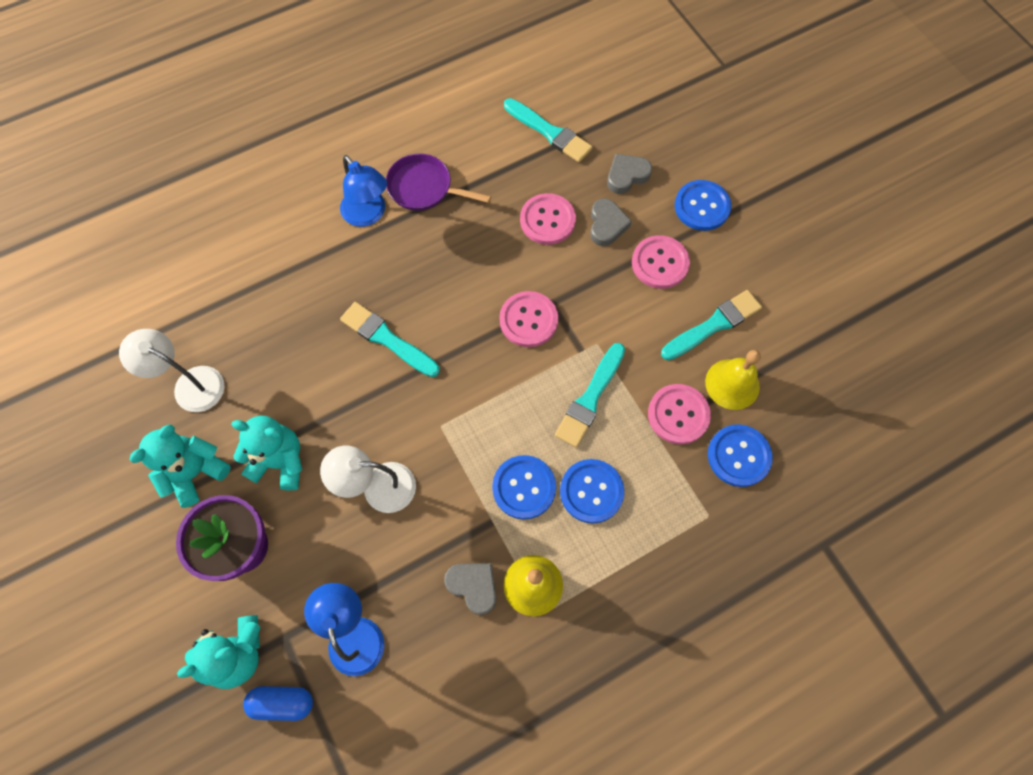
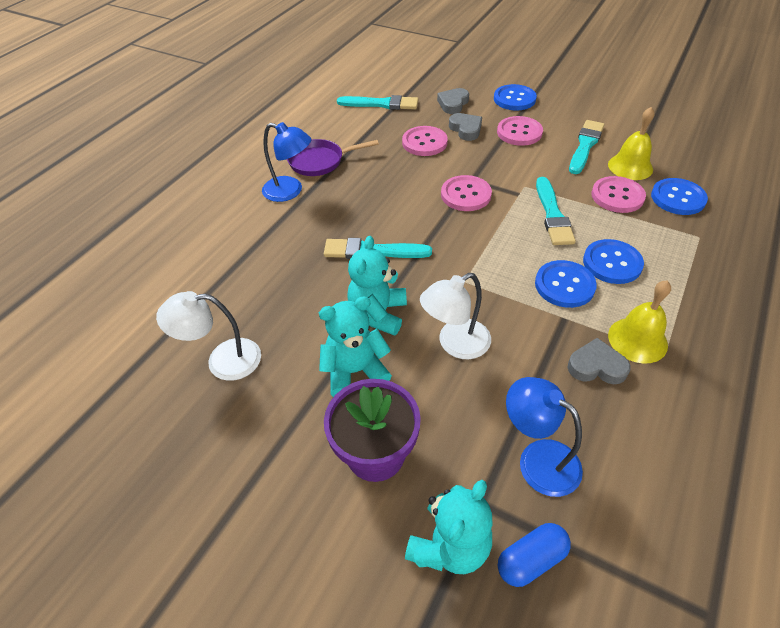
camera: 30 degrees left, 20 degrees down
(195, 472) = (281, 422): turquoise teddy bear -> turquoise teddy bear (378, 314)

